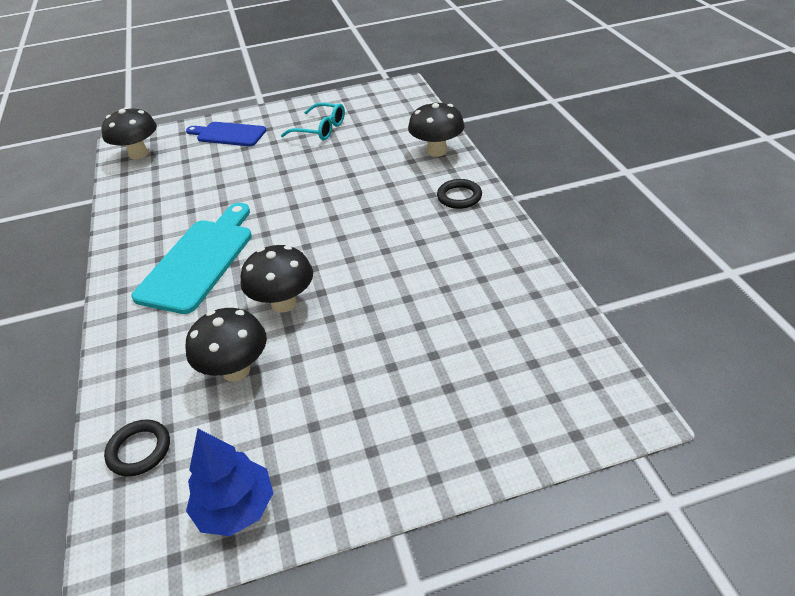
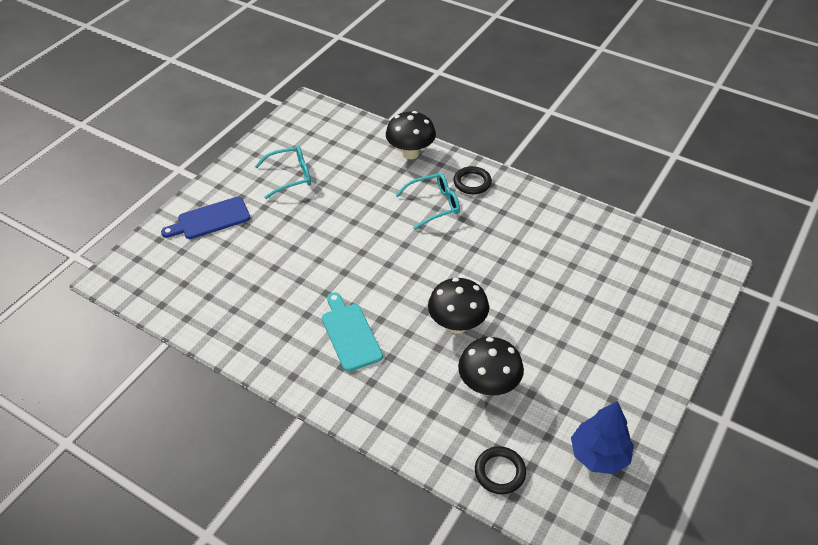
camera: 45 degrees left, 5 degrees up
(138, 154) = (146, 280): black mushroom -> none
(199, 261) = (350, 334): turquoise cutting board -> turquoise cutting board, size x0.64
(400, 199) = (434, 205): none -> turquoise glasses

